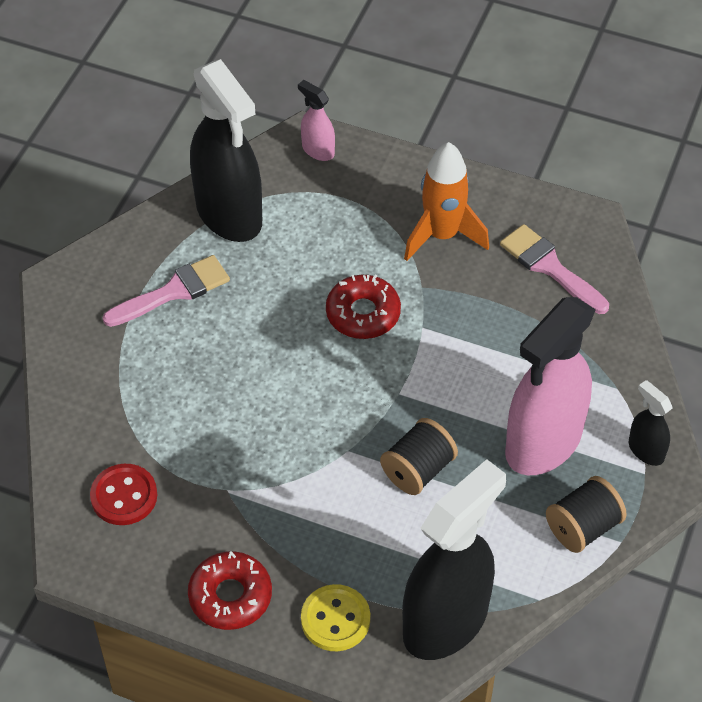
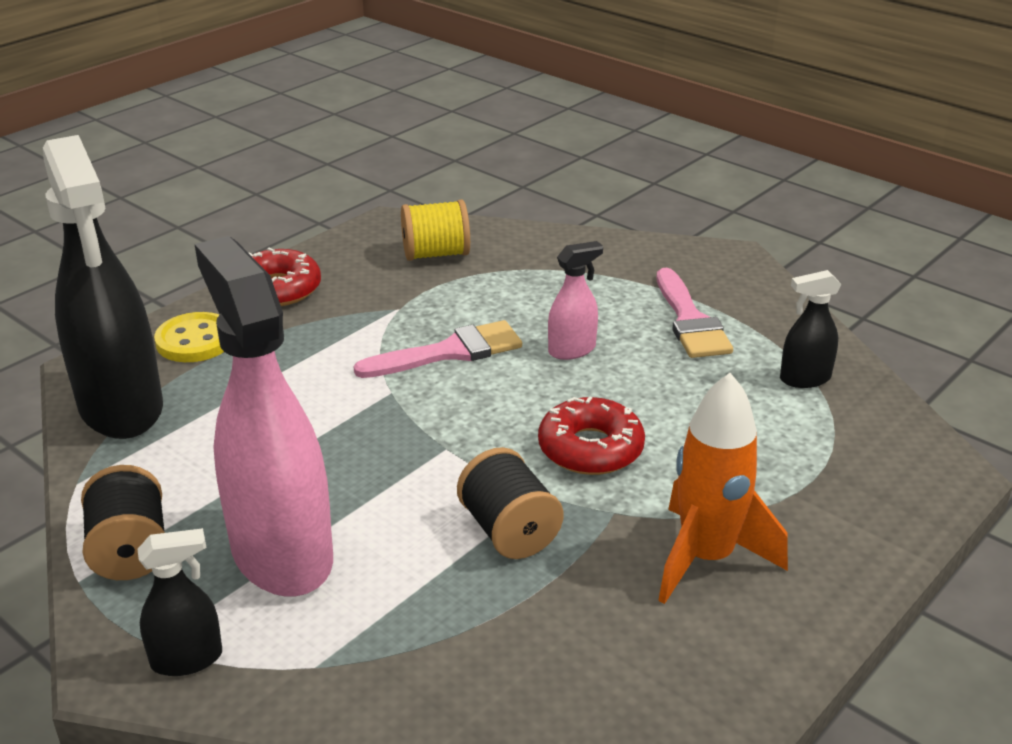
camera: 110 degrees right, 20 degrees down
(124, 496) = (436, 254): red button -> yellow spool
(229, 214) = (804, 379): black spray bottle -> black spray bottle, size x0.44
(317, 150) = (916, 475): pink spray bottle -> pink spray bottle (572, 350)
(418, 470) = (325, 436): black spool -> black spool (509, 531)
(550, 267) = (593, 664): pink brush -> pink brush (449, 352)

